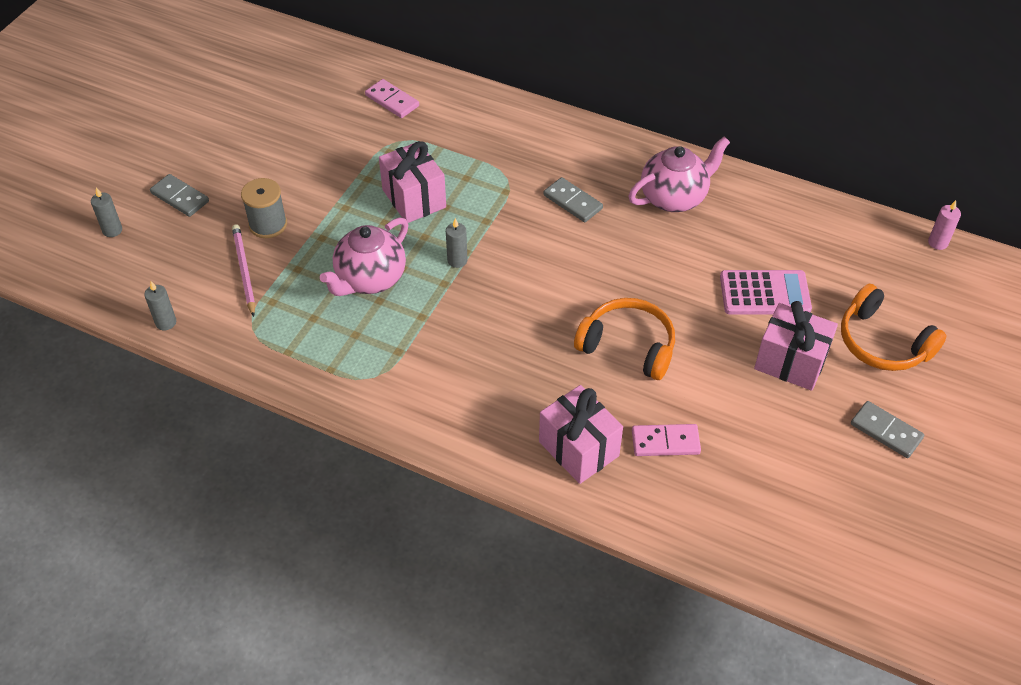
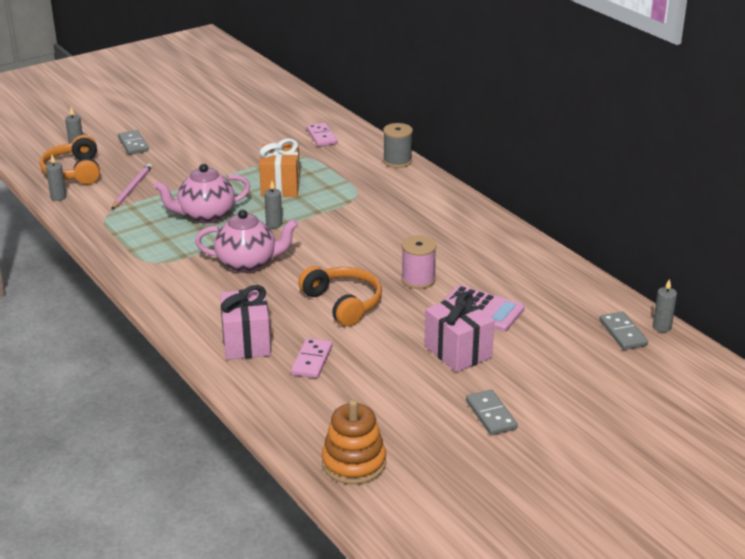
camera: 30 degrees right, 20 degrees down
(268, 224) = (172, 172): grey spool -> grey spool (397, 161)
(414, 198) = (280, 186): pink gift -> orange gift
(573, 202) = (390, 220): grey domino -> grey domino (623, 333)
(665, 442) = (312, 360): pink domino -> pink domino turned 75 degrees clockwise
(672, 278) = (418, 280): none -> pink spool
(674, 197) = (469, 239): pink teapot -> pink teapot (248, 263)
(819, 560) = (354, 463): none -> orange stacking toy
(882, 342) = (546, 366): orange headphones -> orange headphones (74, 172)
(937, 243) = (662, 327): pink candle -> grey candle

